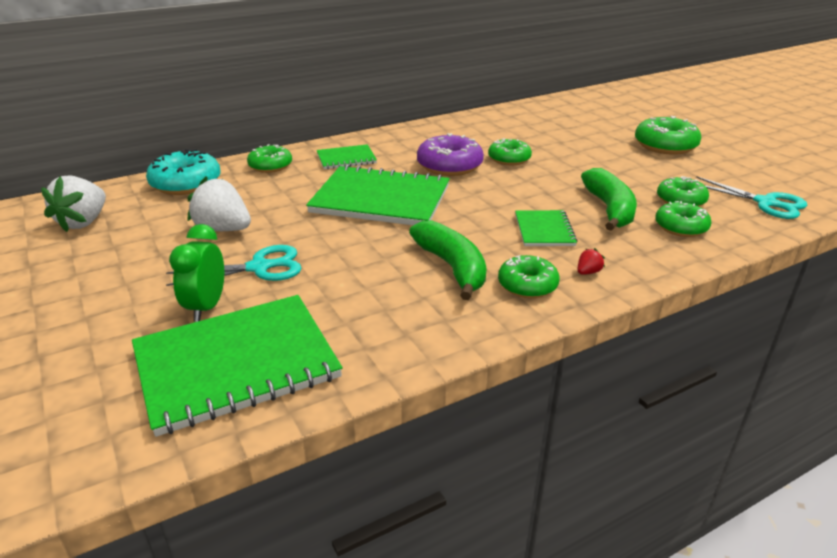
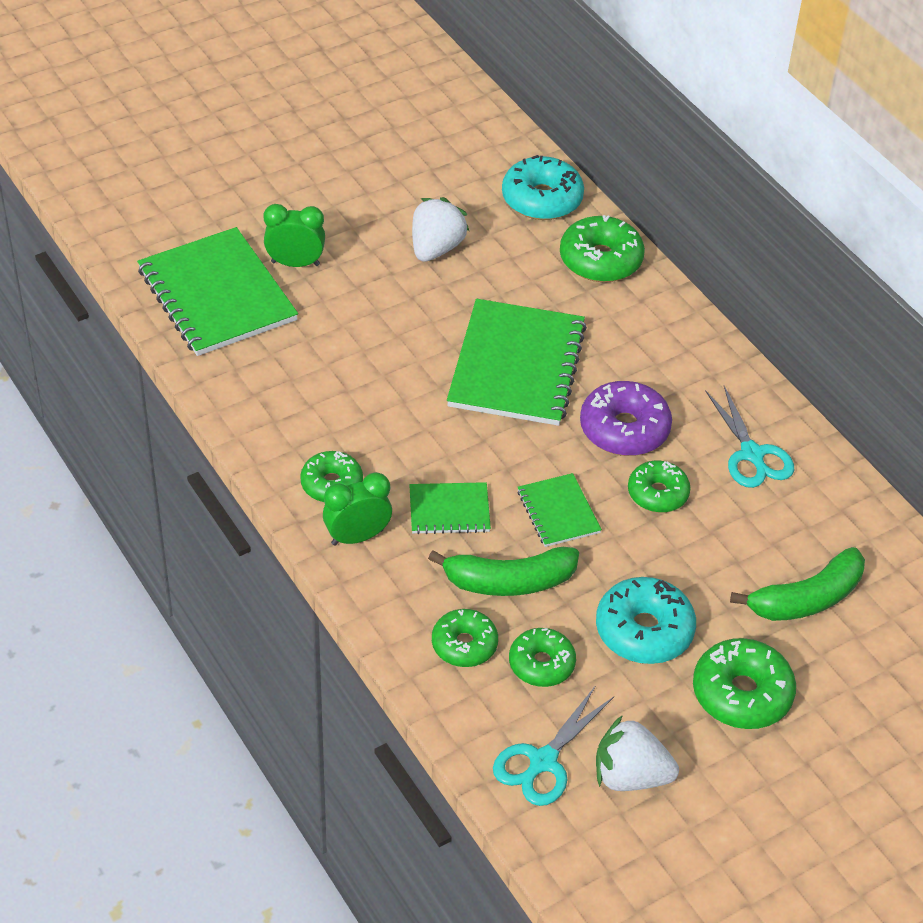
camera: 85 degrees right, 15 degrees up
(83, 222) = (445, 148): white strawberry -> white strawberry (630, 776)
(259, 267) = (361, 286): turquoise scissors -> turquoise scissors (752, 454)
(270, 166) = (600, 260): green donut -> green donut, size x1.51
(346, 158) = (634, 326): green notebook -> green notebook (558, 512)
(452, 267) = (364, 427): green banana -> green banana (806, 599)
(588, 272) = (357, 537): red strawberry -> green clock
(631, 168) = (644, 631): none -> turquoise donut

